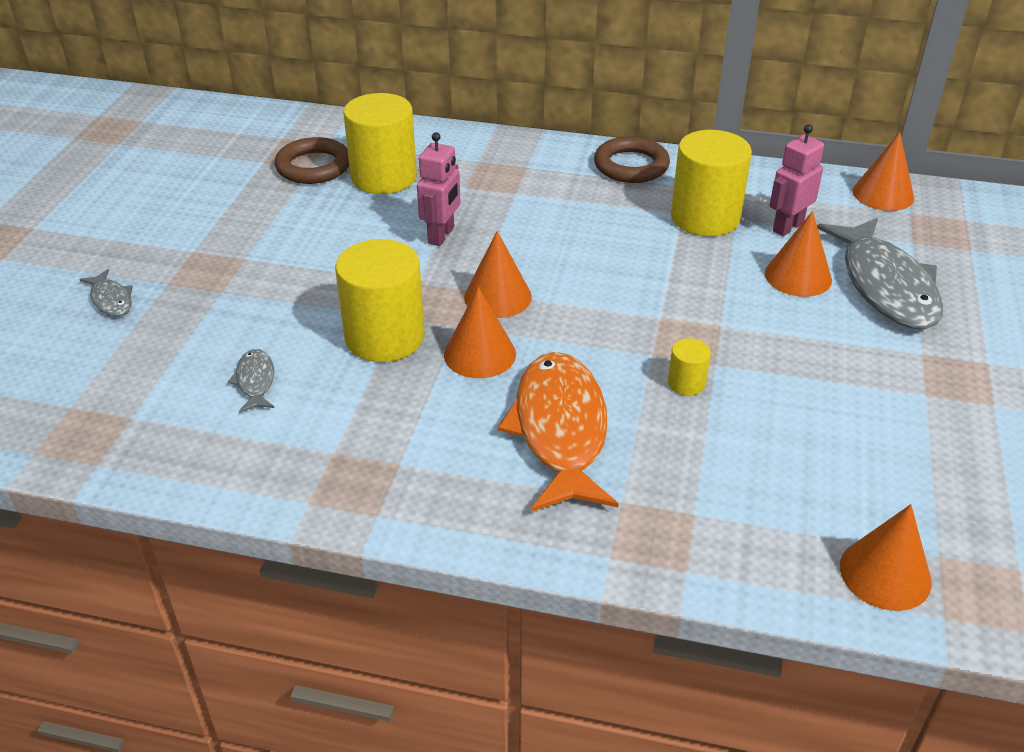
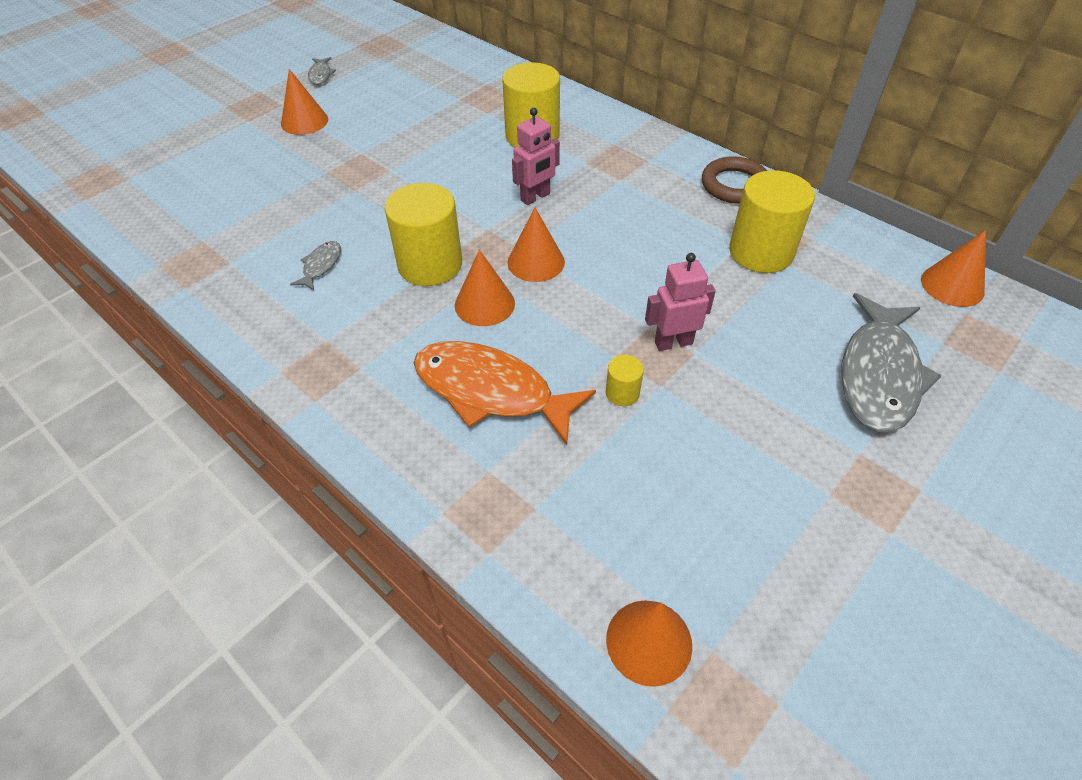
camera: 30 degrees right, 10 degrees up
(111, 300) = (284, 172): grey fish -> grey fish (321, 75)
(313, 166) = (490, 113): brown ring -> none
(560, 431) = (491, 391): orange fish -> orange fish turned 90 degrees counterclockwise
(787, 227) = (830, 285): pink robot -> pink robot (673, 342)
(798, 276) = (801, 335): orange cone -> orange cone (304, 121)

